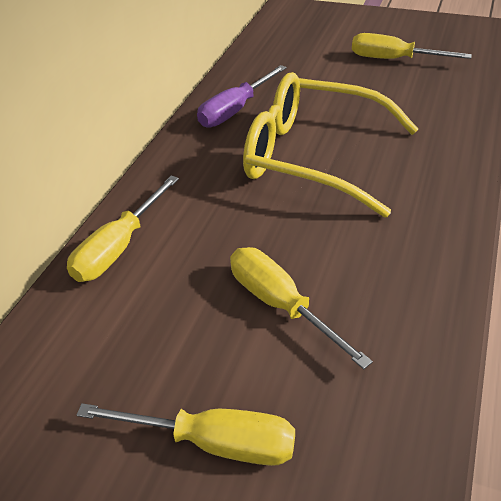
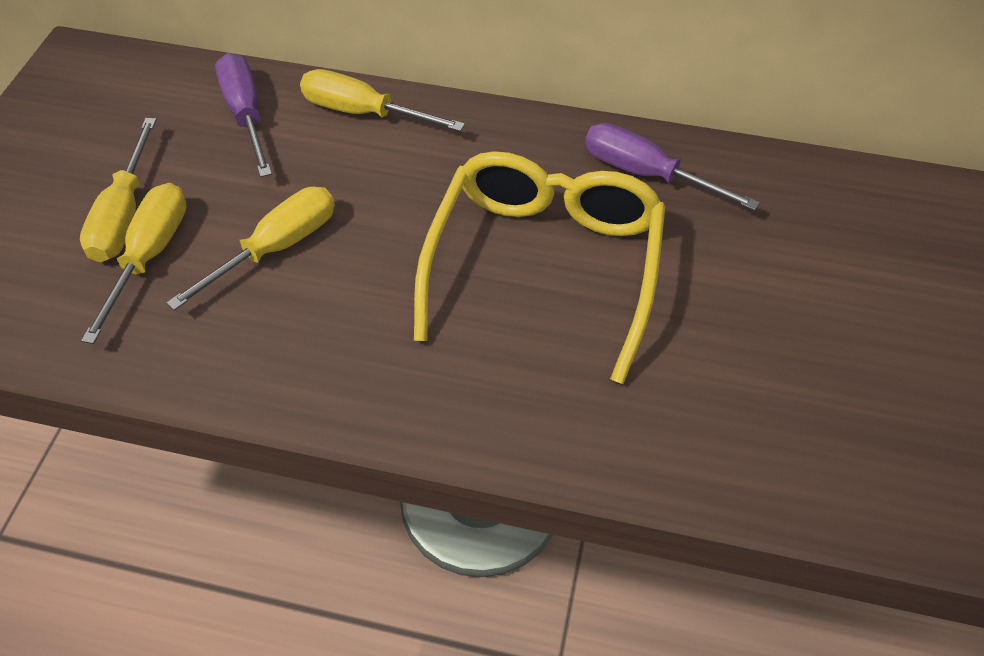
camera: 80 degrees right, 10 degrees up
(86, 336) = (246, 114): none -> purple screwdriver
(393, 59) = (859, 367): yellow screwdriver -> yellow screwdriver (150, 255)

